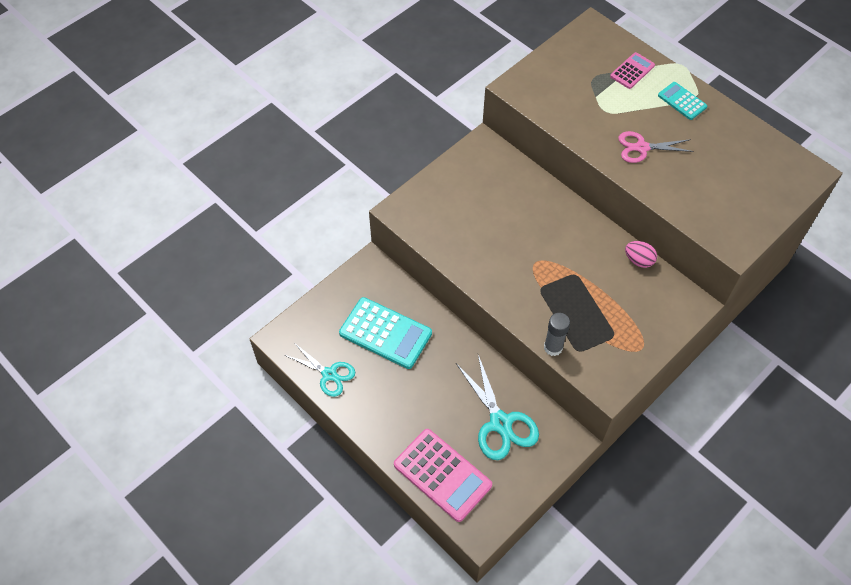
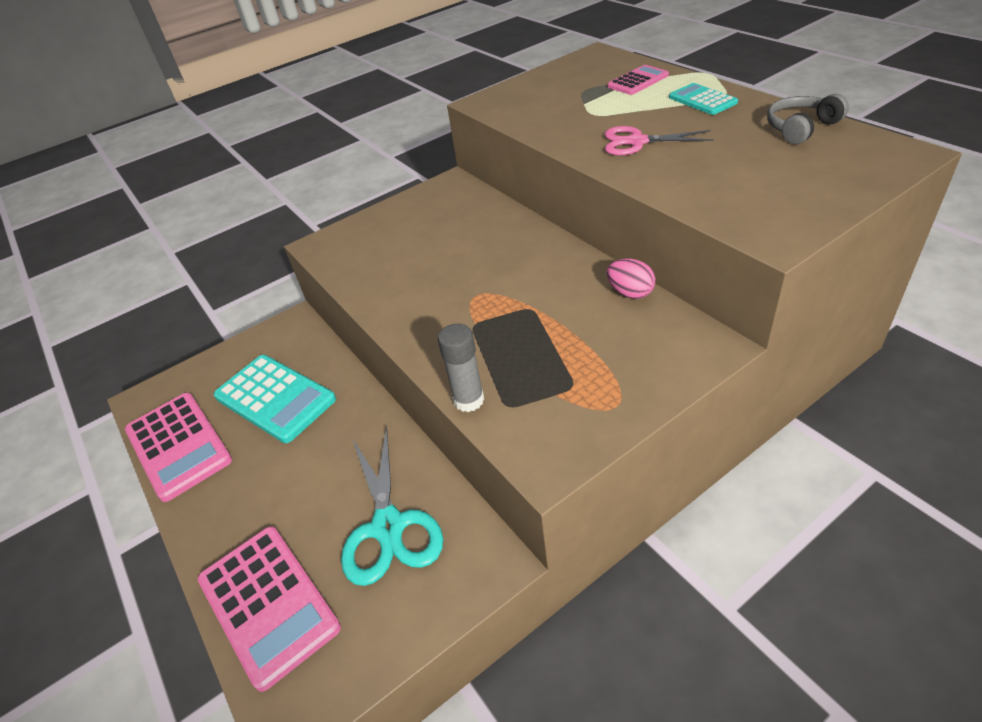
camera: 15 degrees right, 15 degrees down
(329, 374) = (178, 445): turquoise scissors -> pink calculator
(749, 140) = (801, 128): none -> grey headphones

